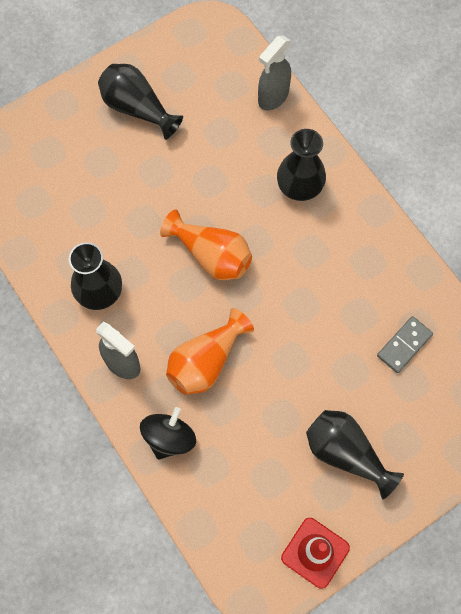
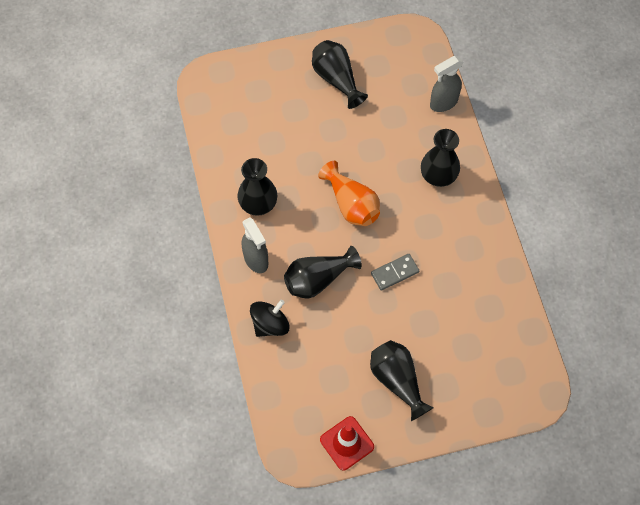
camera: 20 degrees right, 5 degrees down
(206, 361) = (318, 279): orange vase -> black vase
(404, 345) = (473, 318): grey domino -> grey domino (394, 273)

